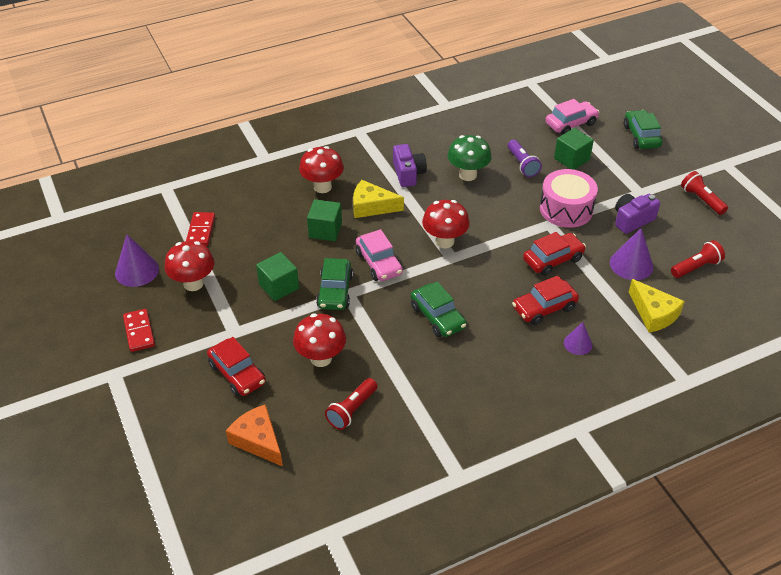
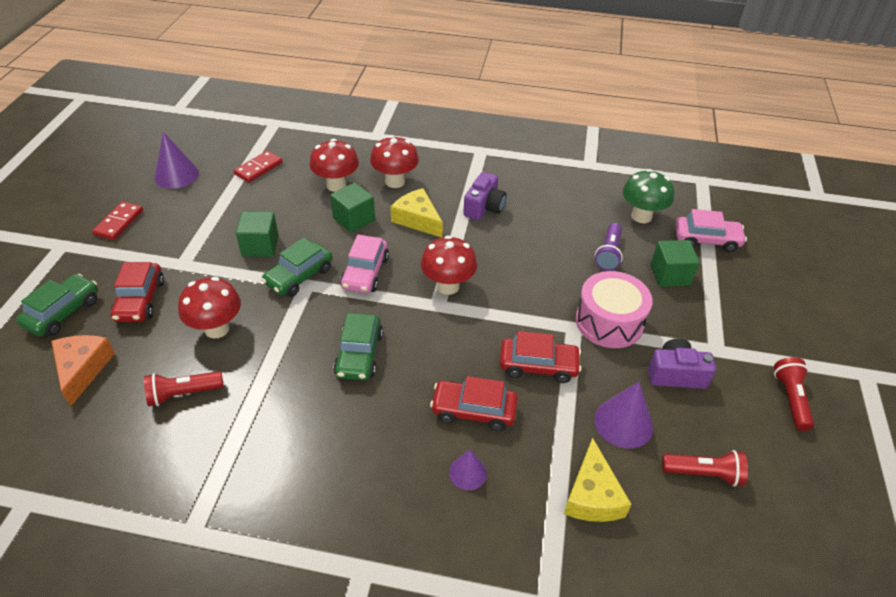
camera: 35 degrees right, 0 degrees up
(193, 283) = (202, 207): red mushroom -> red mushroom (336, 185)
(468, 175) = (540, 236): green mushroom -> green mushroom (641, 216)
(641, 136) = (780, 291): green car -> green car (63, 312)

